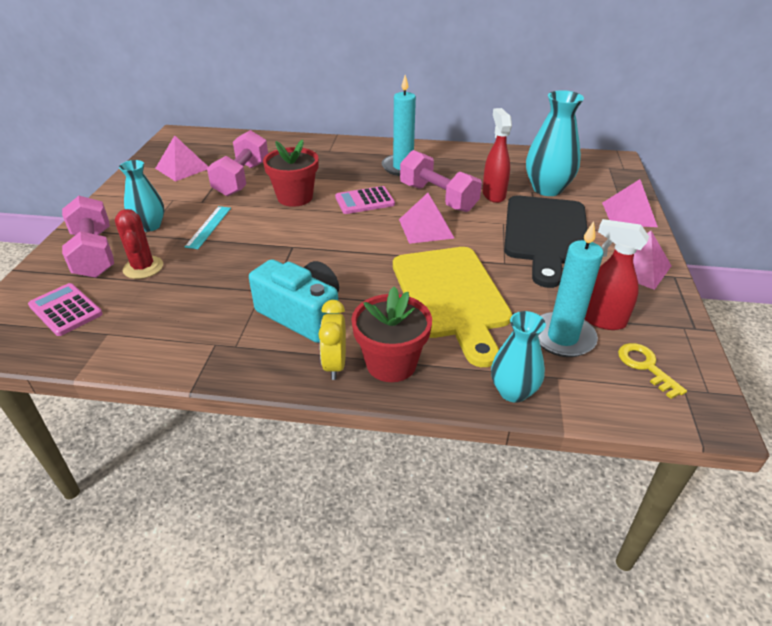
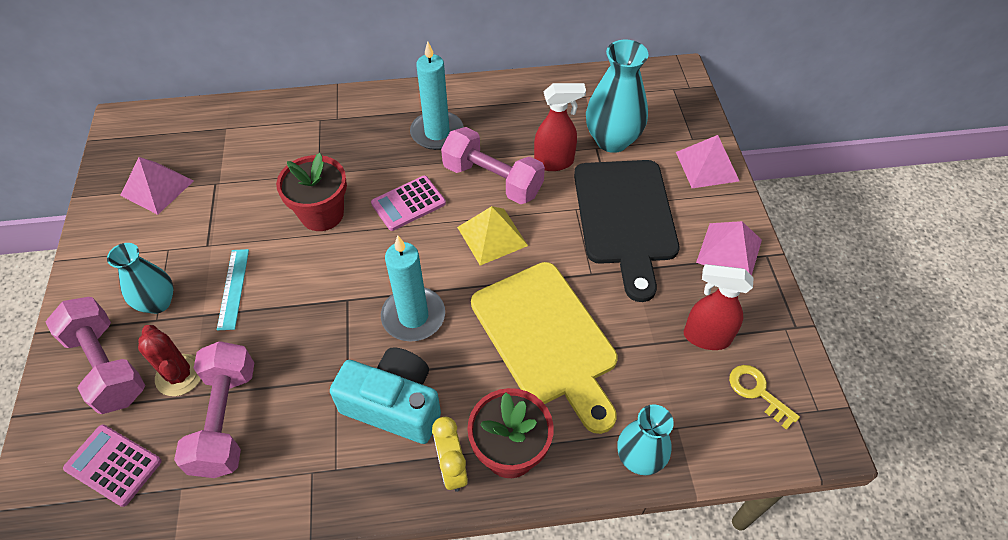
camera: 15 degrees left, 15 degrees up
(242, 179) = (243, 193): pink dumbbell -> pink dumbbell (225, 420)
(426, 228) = (492, 236): pink pyramid -> yellow pyramid
(493, 195) = (554, 162): red spray bottle -> red spray bottle turned 105 degrees clockwise
(562, 337) = (672, 372): turquoise candle -> turquoise candle (413, 316)

